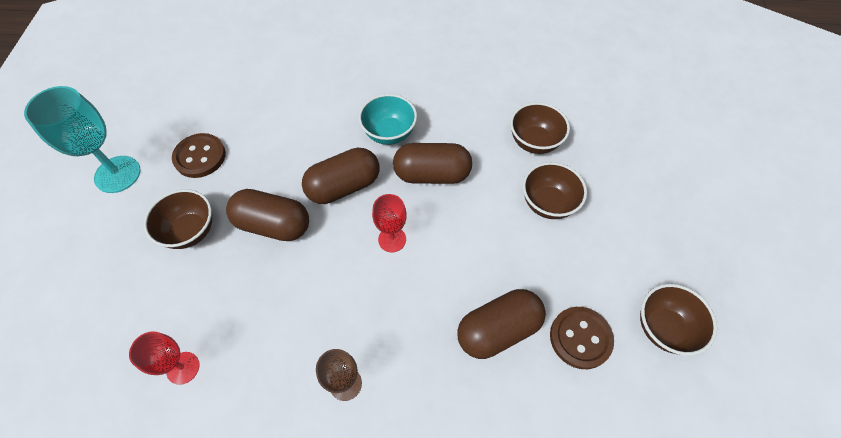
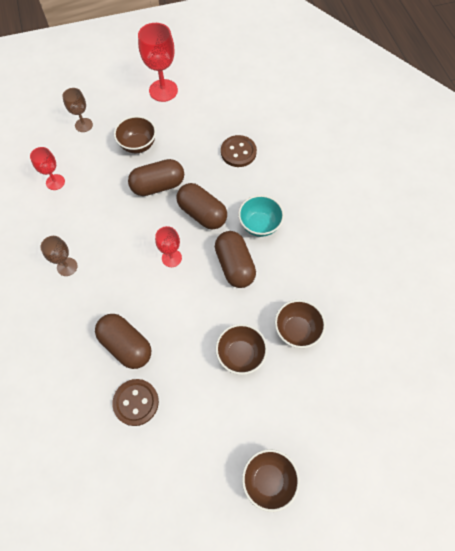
camera: 70 degrees right, 5 degrees up
(101, 297) = (83, 125): none -> brown goblet
(117, 174) = (163, 90): turquoise goblet -> red goblet
(200, 157) = (192, 124): brown button -> brown button (238, 152)
(273, 225) = (158, 186): brown capsule -> brown capsule turned 75 degrees clockwise
(663, 328) = (161, 463): brown bowl -> brown bowl (268, 480)

